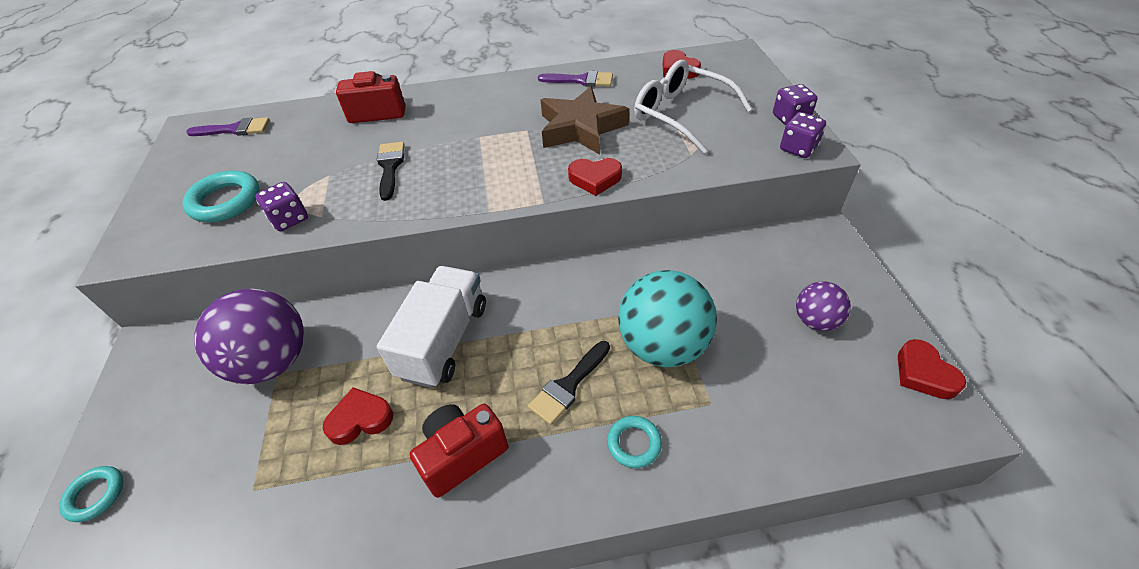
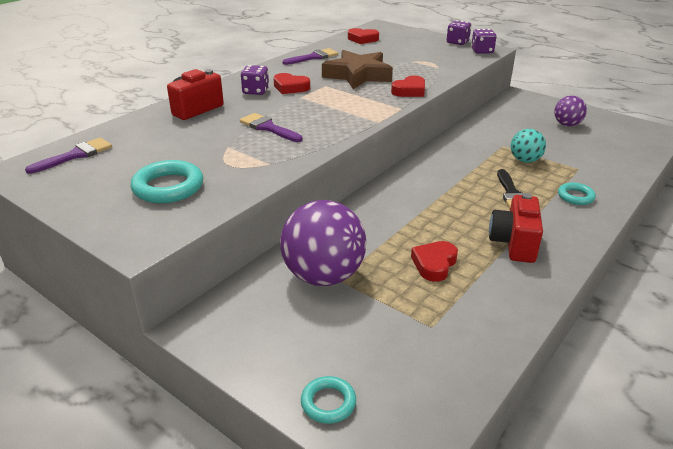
camera: 45 degrees left, 15 degrees down
(289, 219) = (248, 174): purple dice -> purple dice (255, 91)
(390, 167) = (268, 128): black brush -> purple brush
(444, 340) = (416, 211): white truck -> none
(662, 345) = (525, 160): turquoise ball -> turquoise ball, size x0.54
(681, 114) = (402, 55): white glasses -> none
(923, 374) = (629, 123): red heart -> red heart (290, 87)

